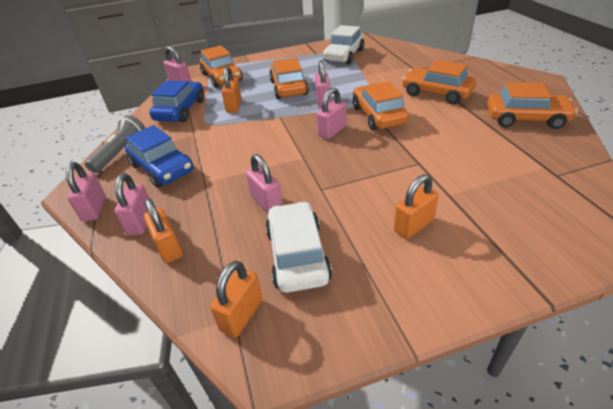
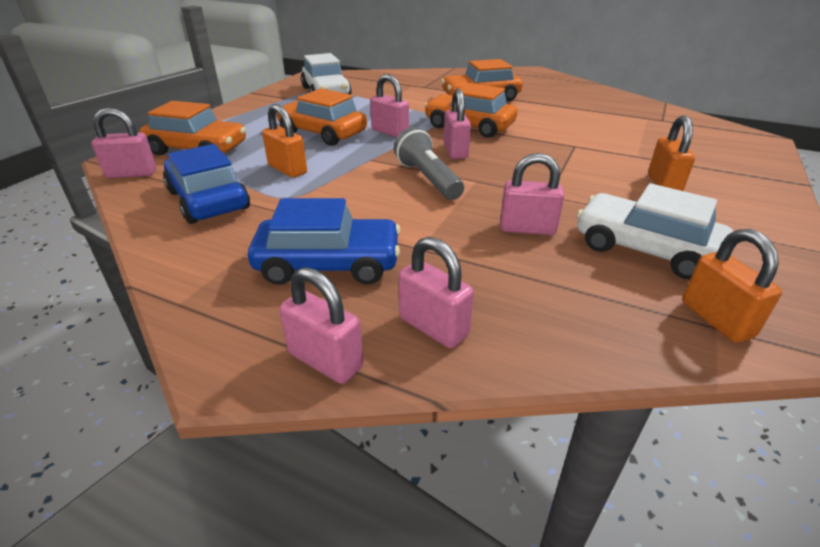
camera: 50 degrees left, 5 degrees down
(121, 153) = (211, 282): grey flashlight -> grey flashlight (428, 179)
(169, 248) = (528, 324): orange padlock -> none
(525, 118) = (576, 95): orange car -> none

